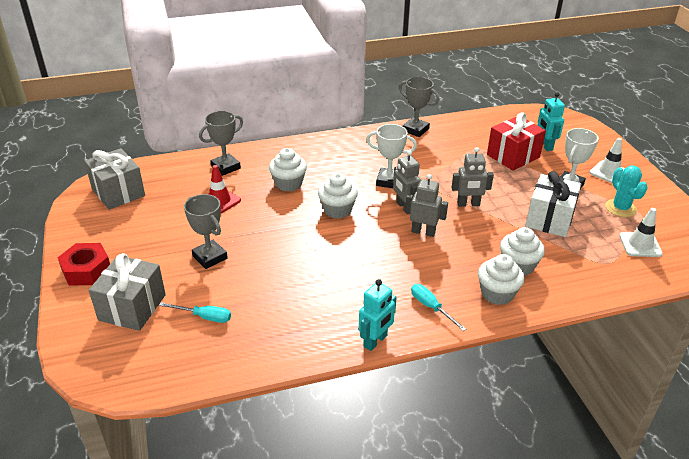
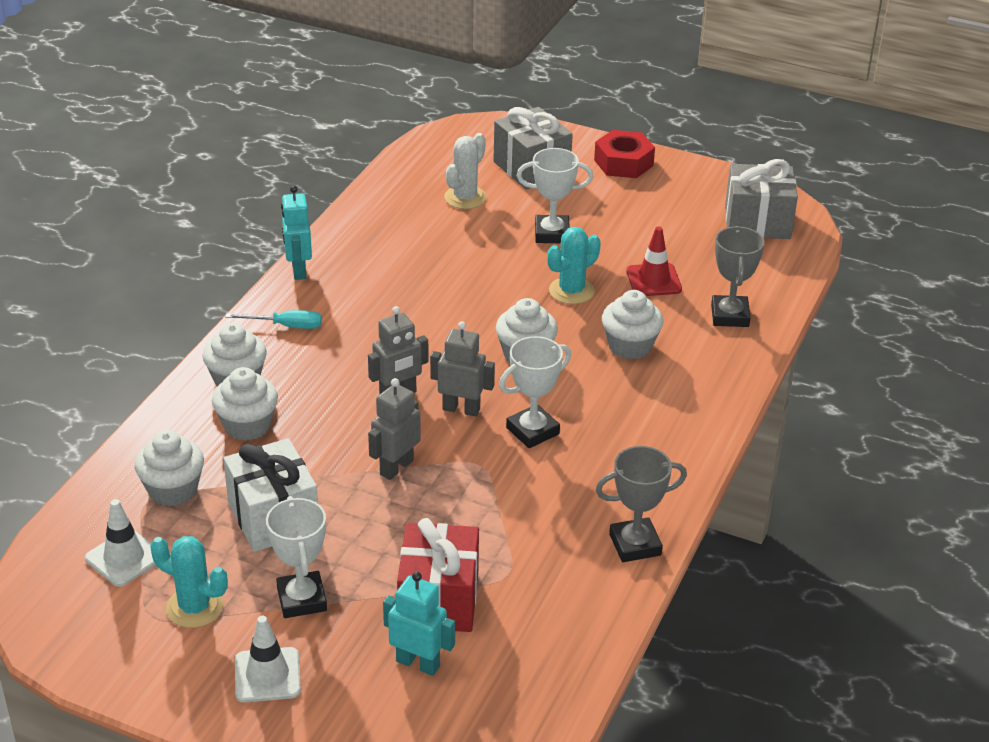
camera: 130 degrees right, 0 degrees up
(204, 317) = (465, 198): turquoise screwdriver -> white cactus
(210, 257) = (552, 234): grey trophy -> white trophy
(262, 222) = (571, 291): none -> turquoise cactus
(589, 259) = (173, 490): none -> white cupcake

